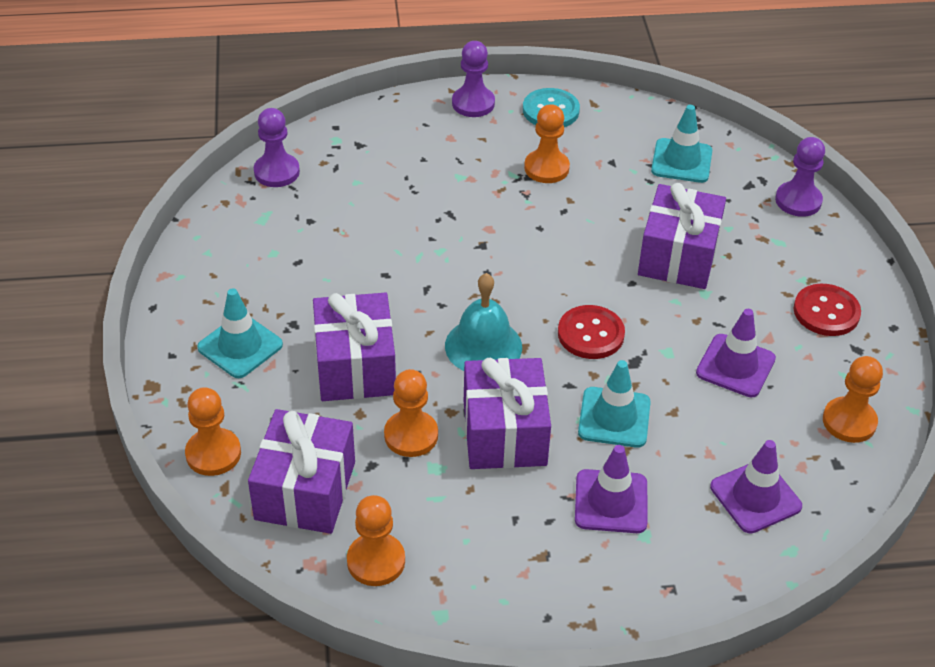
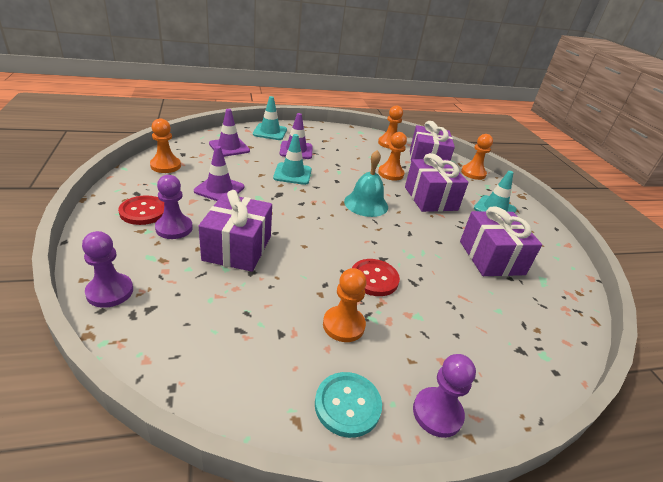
camera: 170 degrees right, 10 degrees down
(276, 172) = (566, 319): purple pawn -> purple pawn (174, 228)
(504, 433) = (347, 172): purple gift -> purple gift (491, 258)
(590, 334) = (304, 206): red button -> red button (374, 279)
(681, 161) = (209, 335): turquoise traffic cone -> turquoise traffic cone (270, 132)

